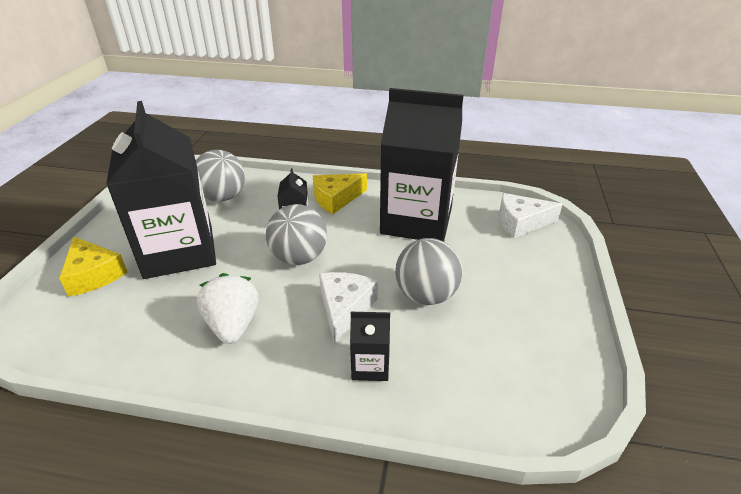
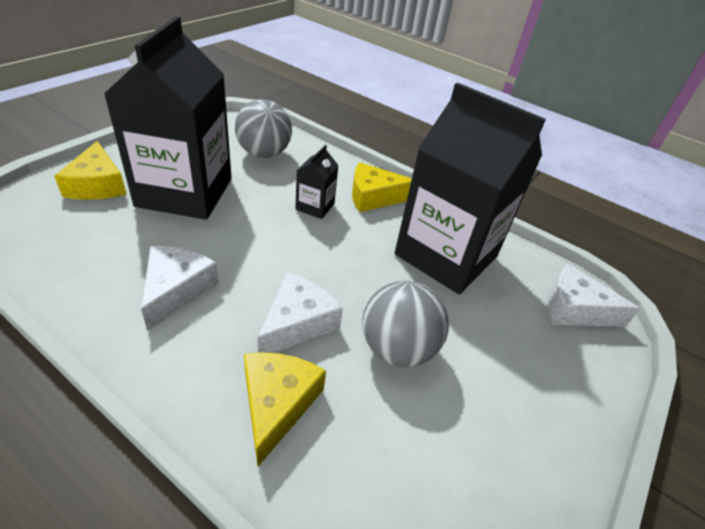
camera: 20 degrees right, 5 degrees up
(233, 325) = (176, 290): white strawberry -> white cheese
(299, 258) = (291, 246): grey ball -> none
(370, 366) = (277, 404): black carton -> yellow cheese

